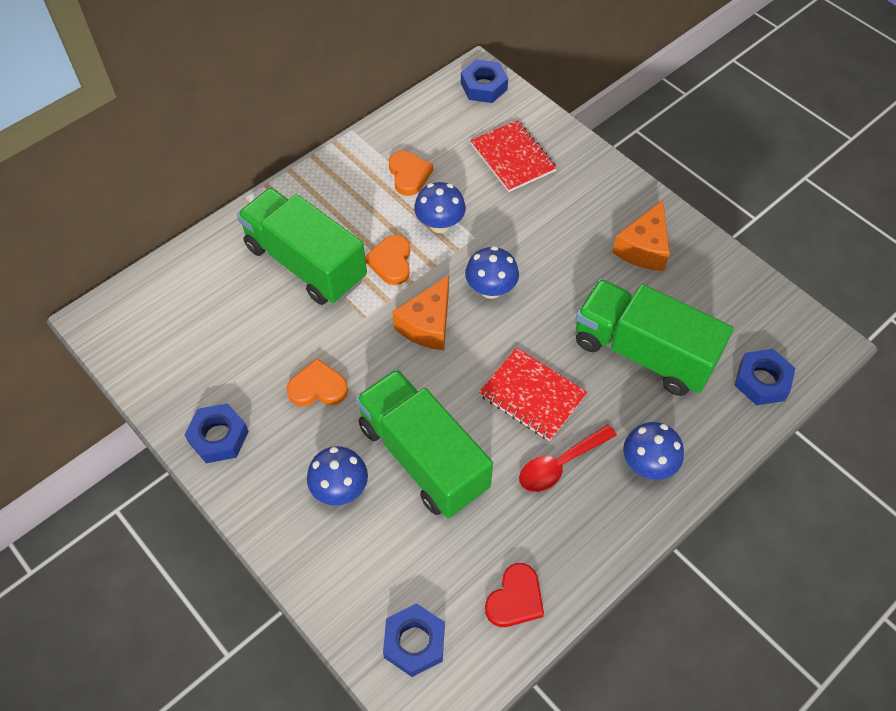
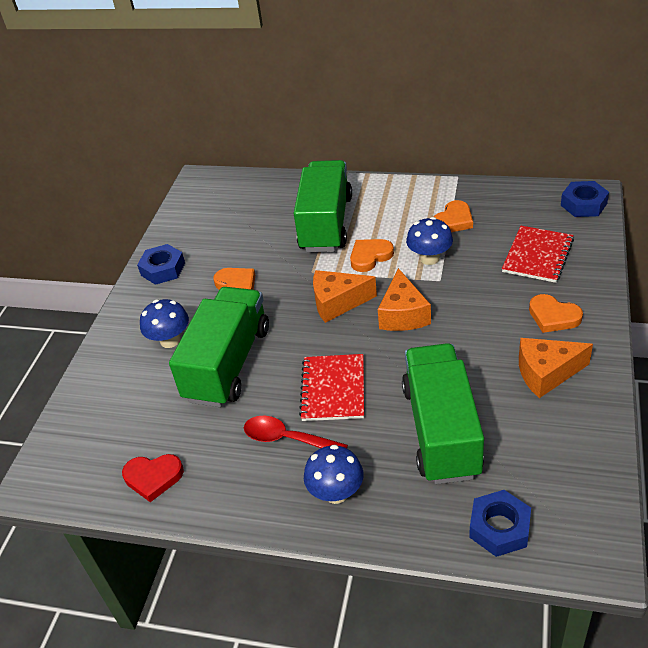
camera: 60 degrees right, 15 degrees down
(414, 642) = (83, 443): blue nut -> none
(491, 289) = (403, 314): blue mushroom -> orange cheese
(590, 200) = (553, 316): none -> orange heart

